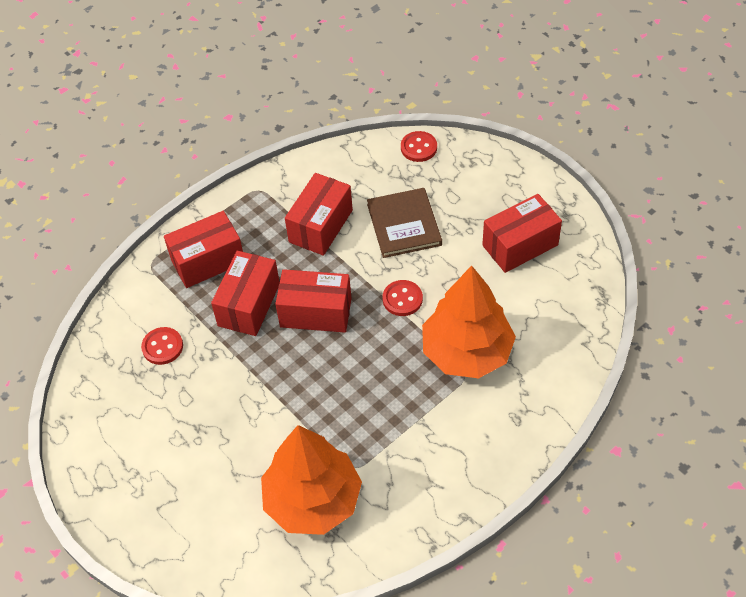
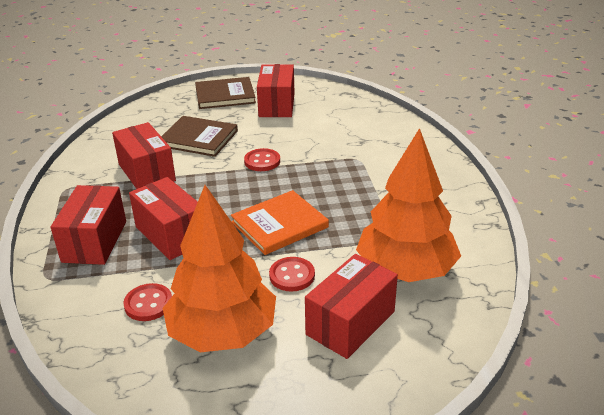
camera: 60 degrees left, 20 degrees down
(313, 372) = (279, 225): none -> orange book
(316, 312) = (224, 203): red box -> red box (350, 323)
(418, 148) = (143, 111): red button -> red button (292, 275)
(467, 352) = (339, 152): orange tree -> orange tree (223, 332)
(503, 190) = (225, 95): none -> brown book

